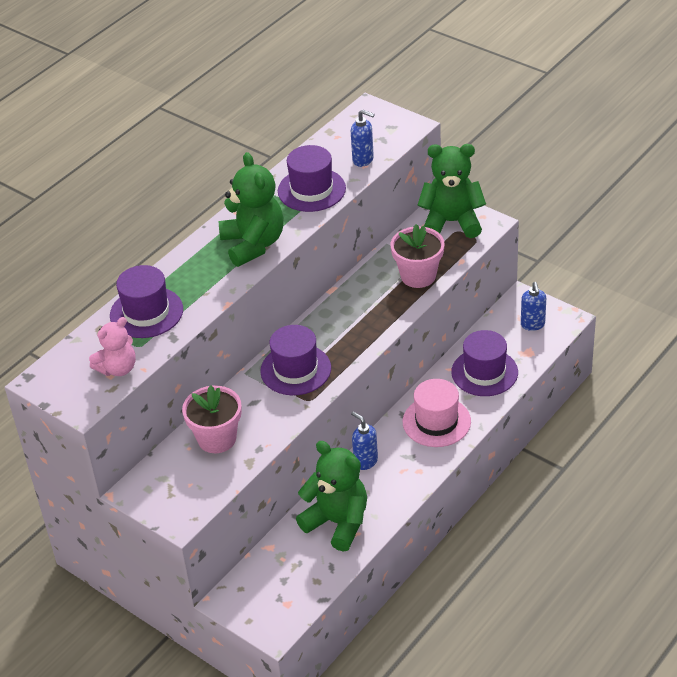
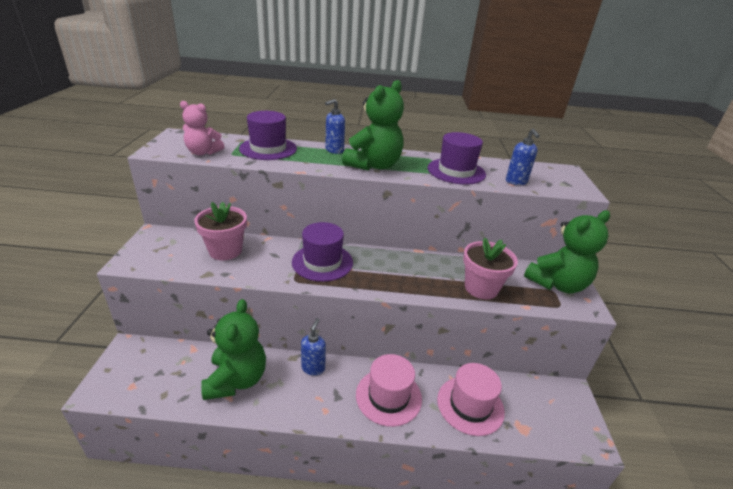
camera: 50 degrees right, 10 degrees down
(451, 222) = (557, 284): green teddy bear -> green teddy bear turned 90 degrees clockwise
(484, 372) = (470, 405): purple hat -> pink hat
(532, 325) = (555, 416): blue soap dispenser -> blue soap dispenser (334, 150)

